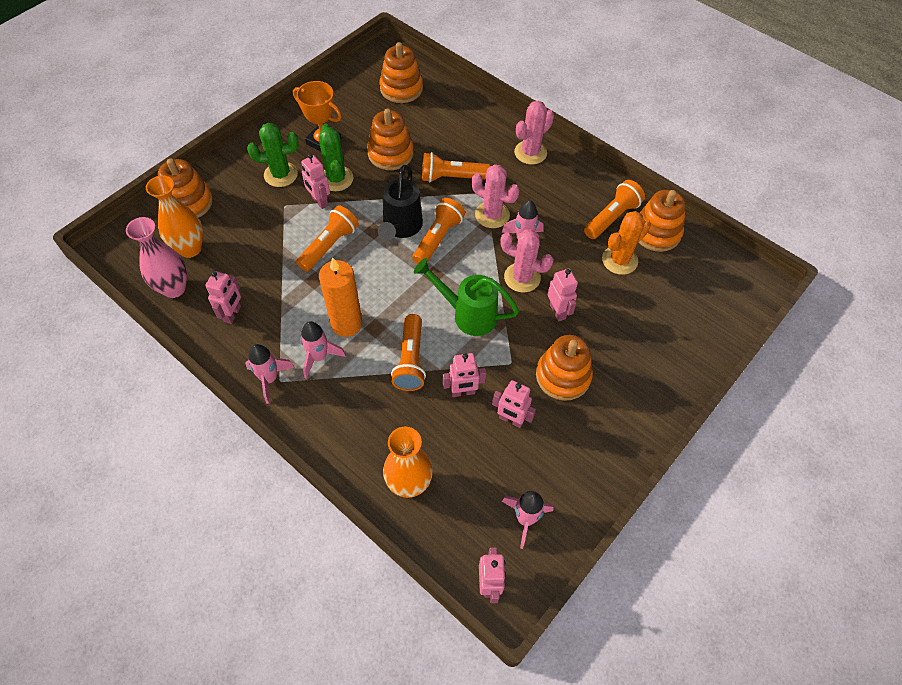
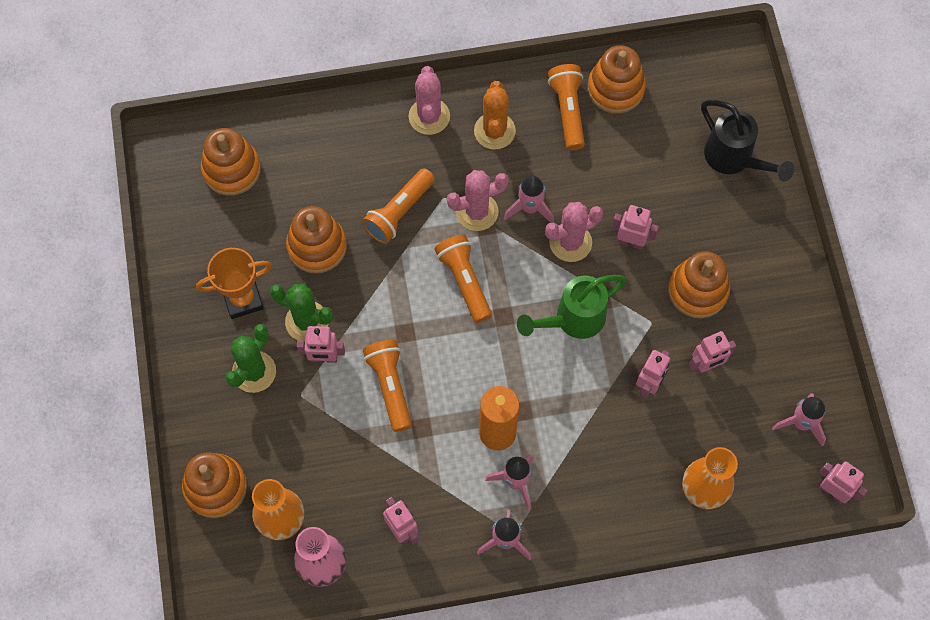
camera: 50 degrees left, 10 degrees up
(401, 228) = (424, 306): black watering can -> black watering can (734, 159)
(410, 360) = (582, 404): orange flashlight -> none
(619, 260) = (619, 145): orange cactus -> orange cactus (494, 131)

